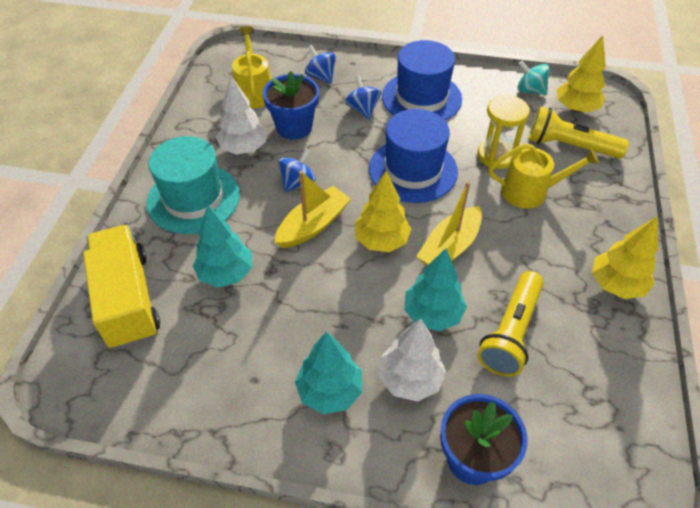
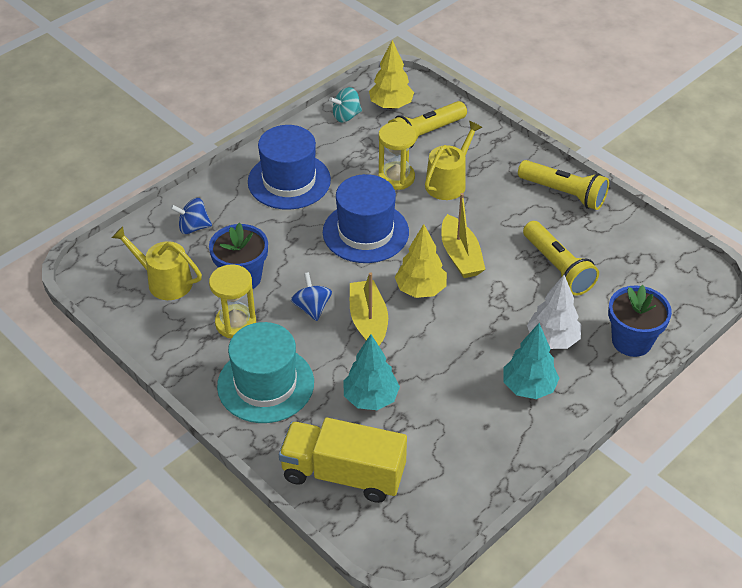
camera: 55 degrees left, 5 degrees down
(244, 148) = (235, 323): white tree -> yellow hourglass
(362, 109) = (265, 223): blue spinning top -> none
(432, 314) = (510, 298): turquoise tree -> none
(616, 284) = (564, 193): yellow tree -> yellow flashlight

